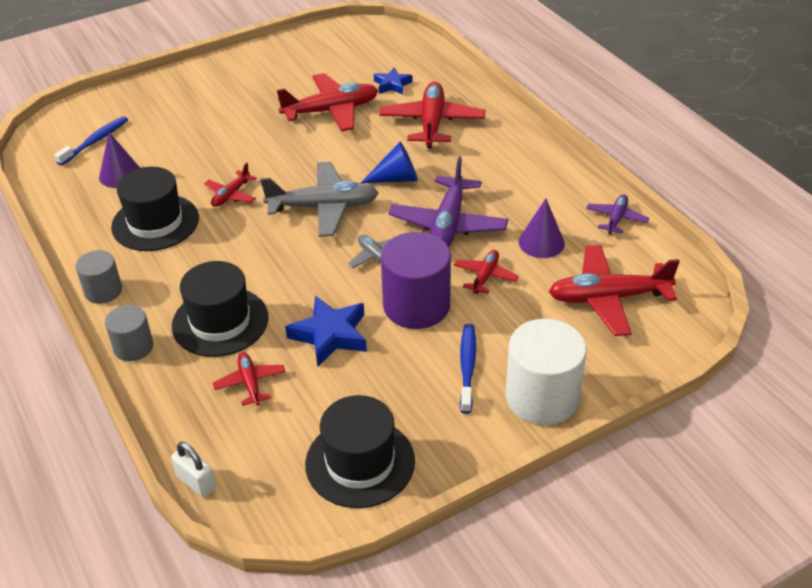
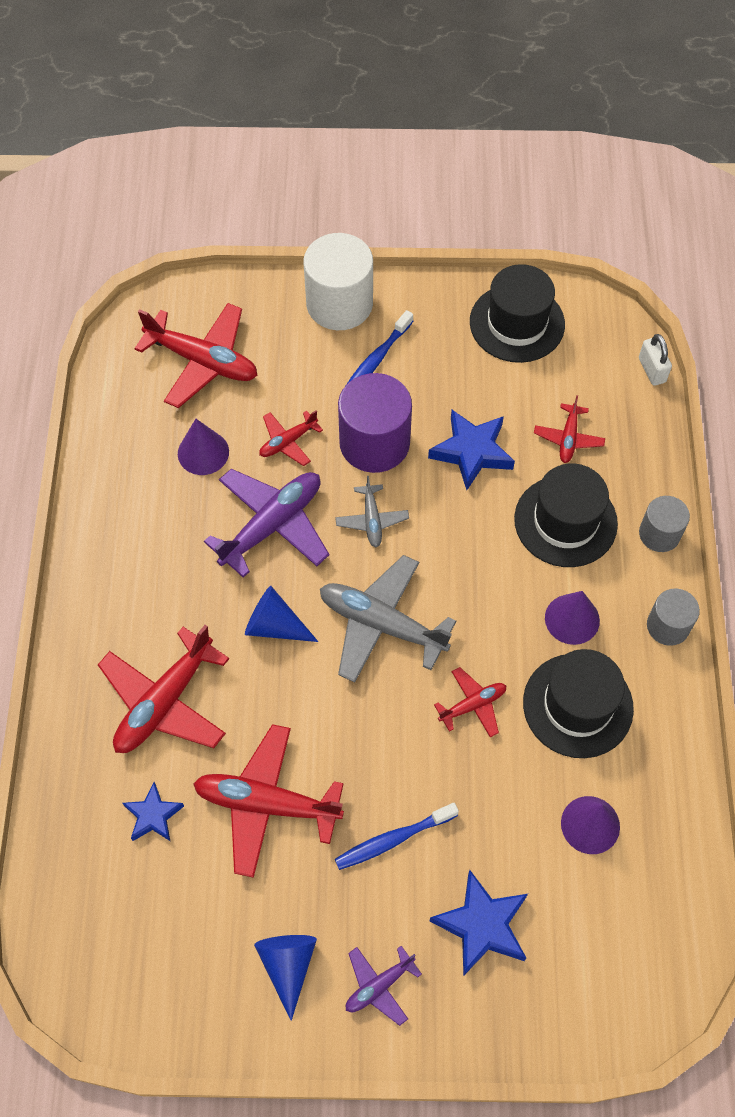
camera: 150 degrees left, 20 degrees up
(95, 141) = (600, 923): blue toothbrush -> blue toothbrush (393, 839)
(169, 116) = (482, 925): none -> blue star
(183, 265) = (572, 619): none -> purple cone
(270, 68) = (288, 965): none -> blue cone
(616, 219) = (107, 441): purple plane -> purple plane (379, 986)

